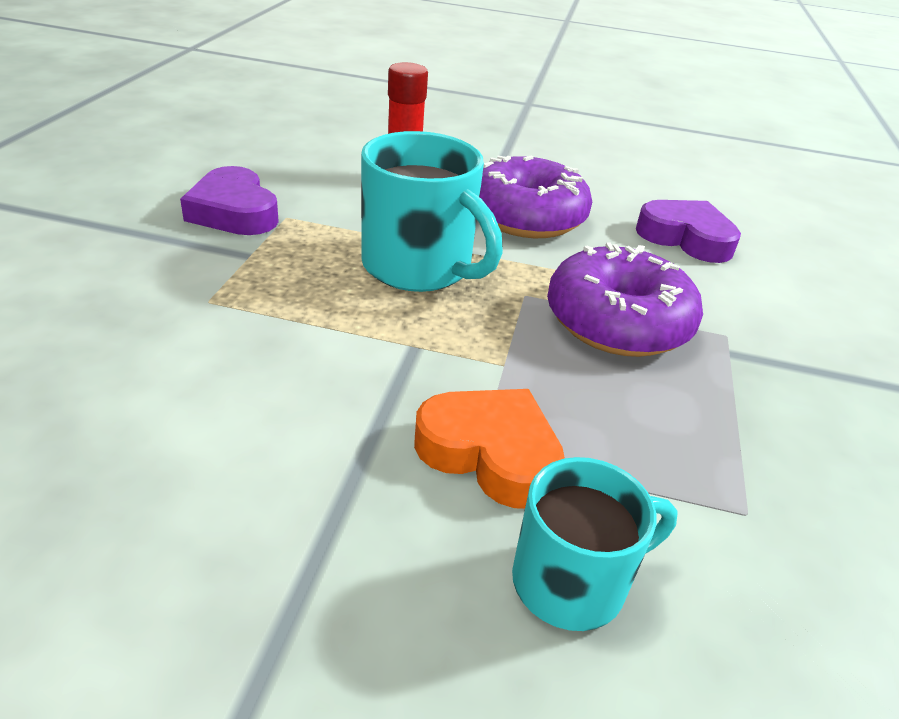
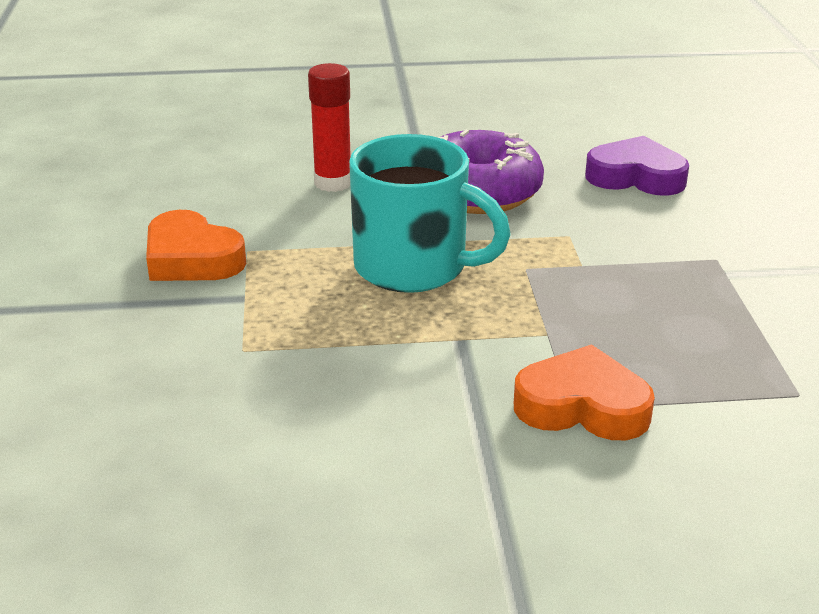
camera: 15 degrees left, 5 degrees down
(234, 212) = (191, 258): purple heart -> orange heart
(572, 581) = (699, 476): turquoise mug -> none
(617, 322) = (620, 272): purple donut -> none

